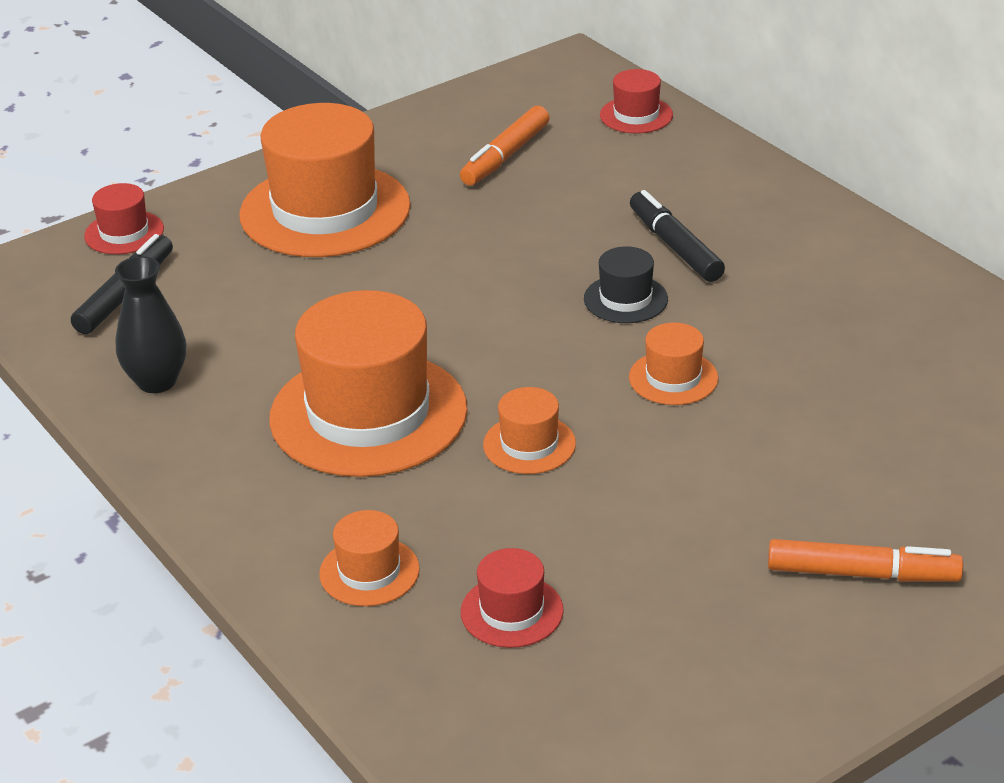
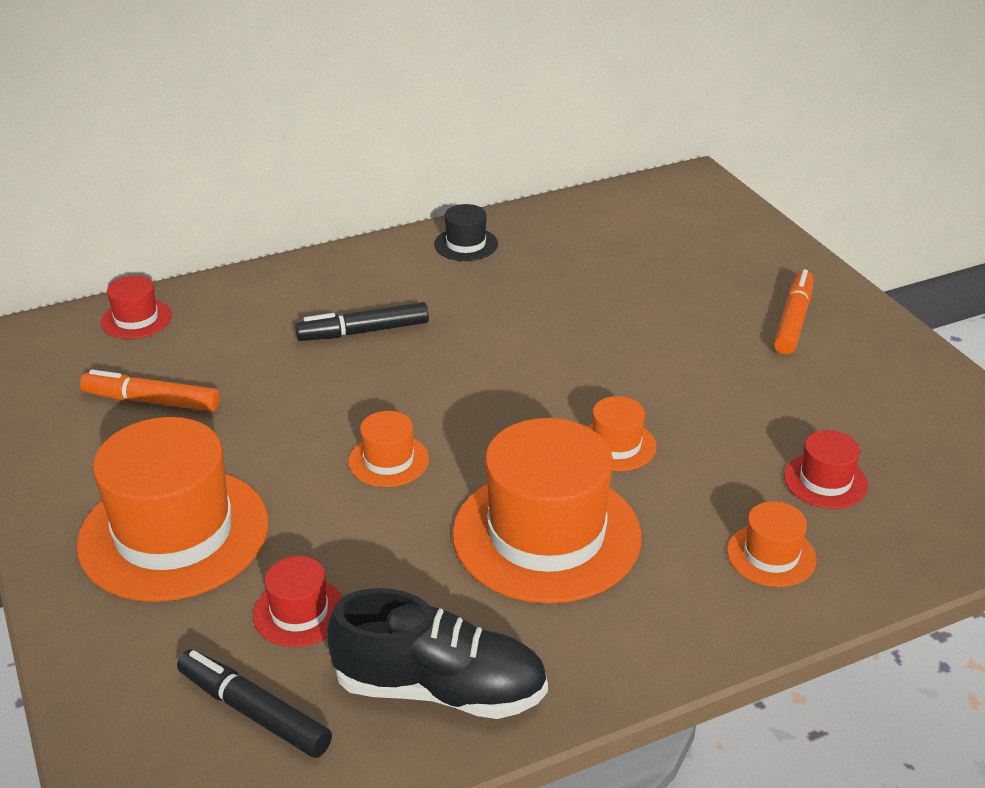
camera: 80 degrees left, 0 degrees up
(124, 233) = (114, 709): red hat -> red hat (299, 612)
(157, 381) = (440, 689): black vase -> black shoe
(506, 156) = (152, 401): orange marker -> orange marker turned 150 degrees clockwise
(625, 299) = (429, 367): black hat -> black hat (466, 244)
(673, 378) = (548, 361): orange hat -> orange hat (388, 460)

